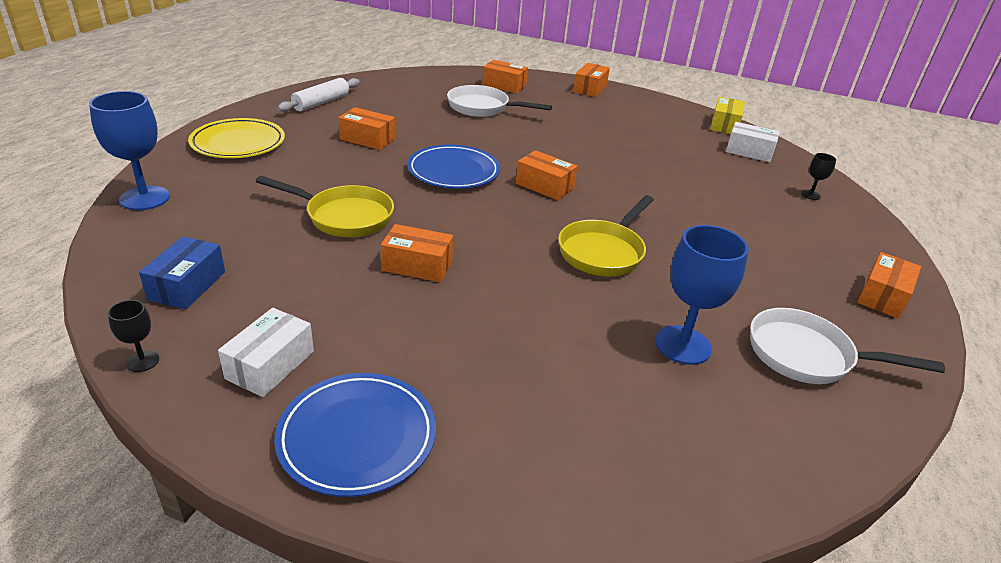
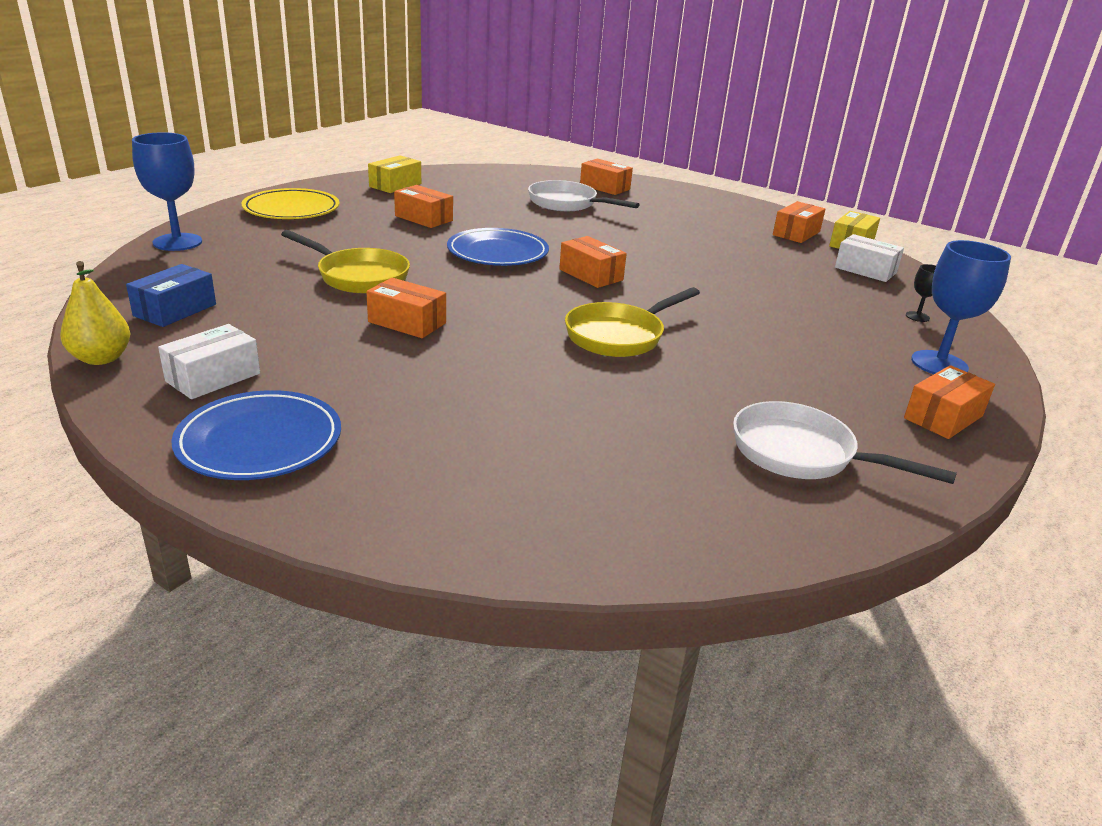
camera: 15 degrees right, 5 degrees down
(143, 361) = (101, 358): black goblet -> yellow pear
(321, 103) = (395, 185): white rolling pin -> yellow box
(590, 89) = (705, 198): orange box -> orange box (796, 233)
(683, 345) = (655, 423): blue goblet -> blue goblet (939, 364)

